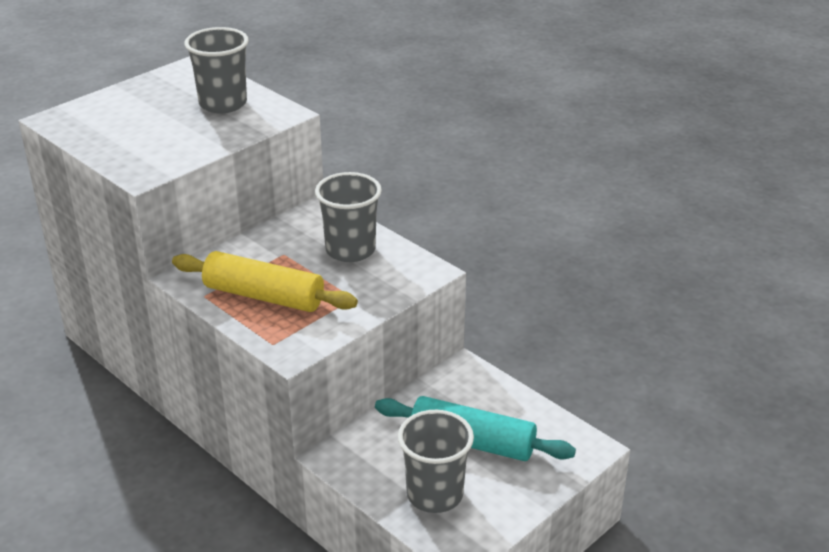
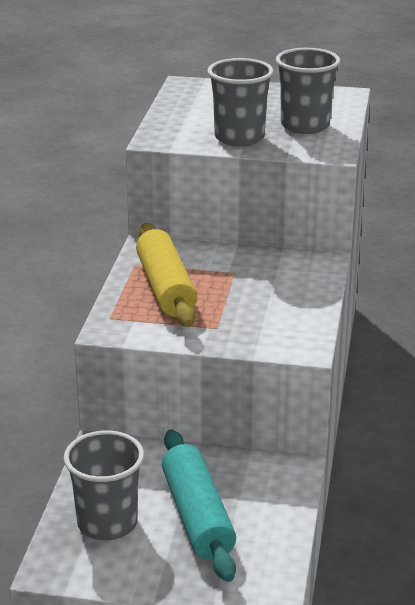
camera: 55 degrees right, 5 degrees down
(350, 250) = (281, 298): grey cup -> grey cup (239, 138)

